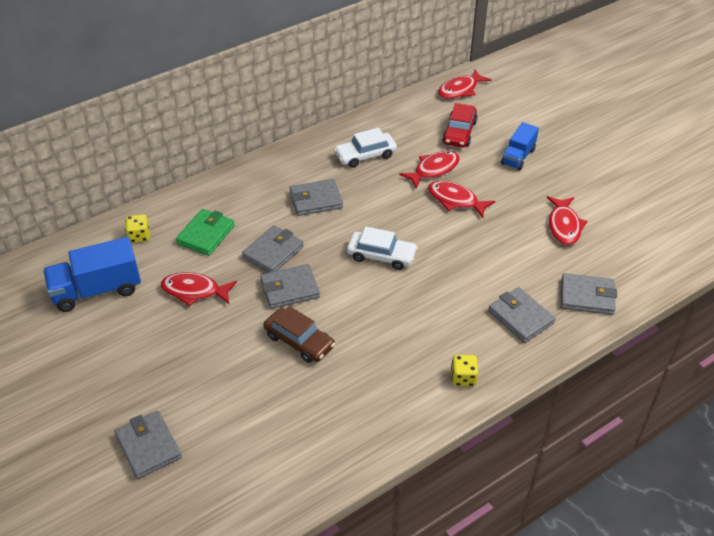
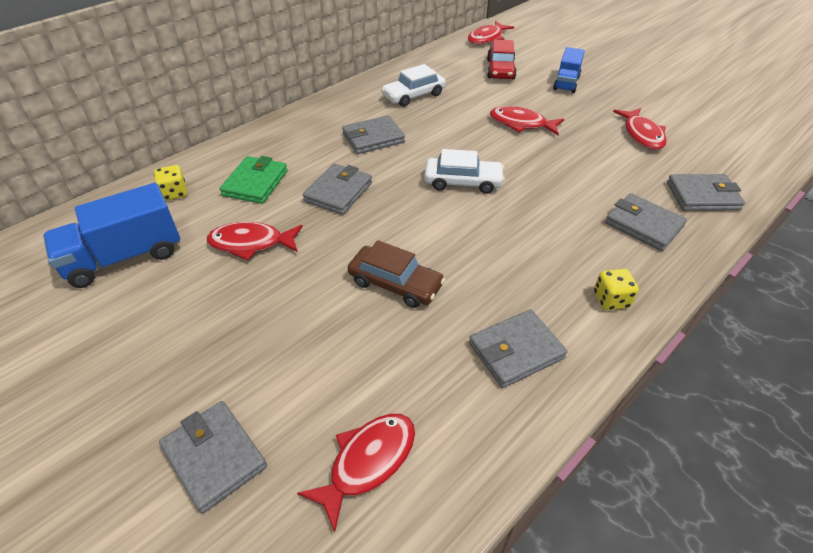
camera: 10 degrees left, 0 degrees up
(290, 289) = (368, 227): grey wallet -> grey wallet (516, 351)
(433, 170) = (488, 101): red fish -> red fish (367, 462)

